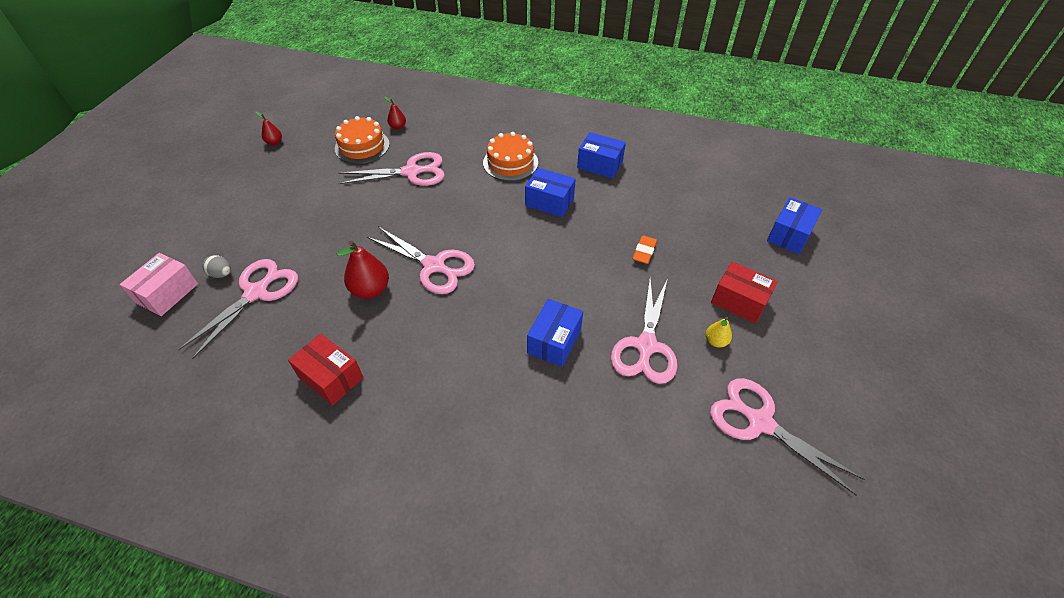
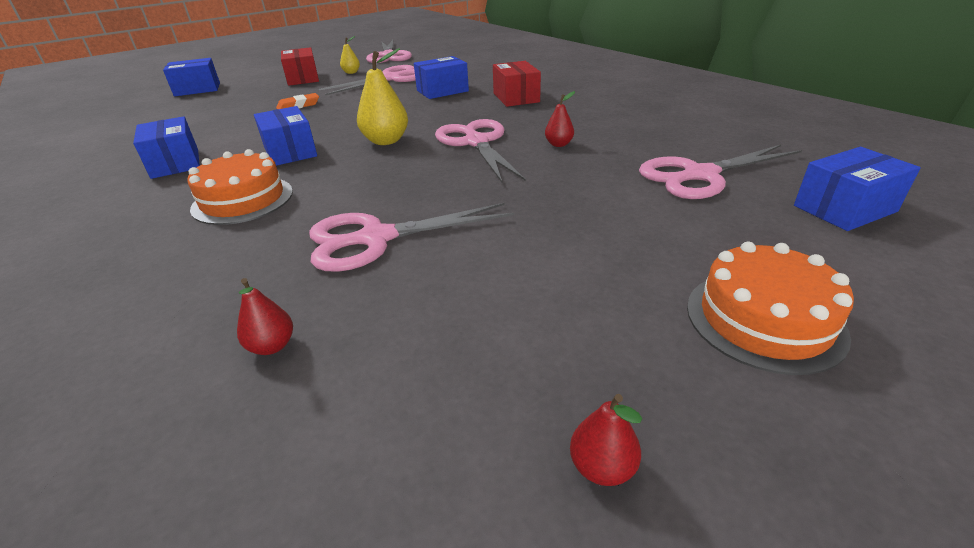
camera: 140 degrees left, 15 degrees down
(167, 293) = (844, 208): pink box -> blue box
(221, 274) = (755, 206): grey egg -> none
(331, 377) = (632, 112): red box -> red box (516, 97)
(362, 146) = (395, 329): orange cake -> orange cake (764, 319)
(370, 290) = (559, 144): red pear -> red pear, size x0.55
(411, 172) = (376, 238): pink scissors -> pink scissors turned 45 degrees counterclockwise
(501, 239) = (386, 141): none -> yellow pear

